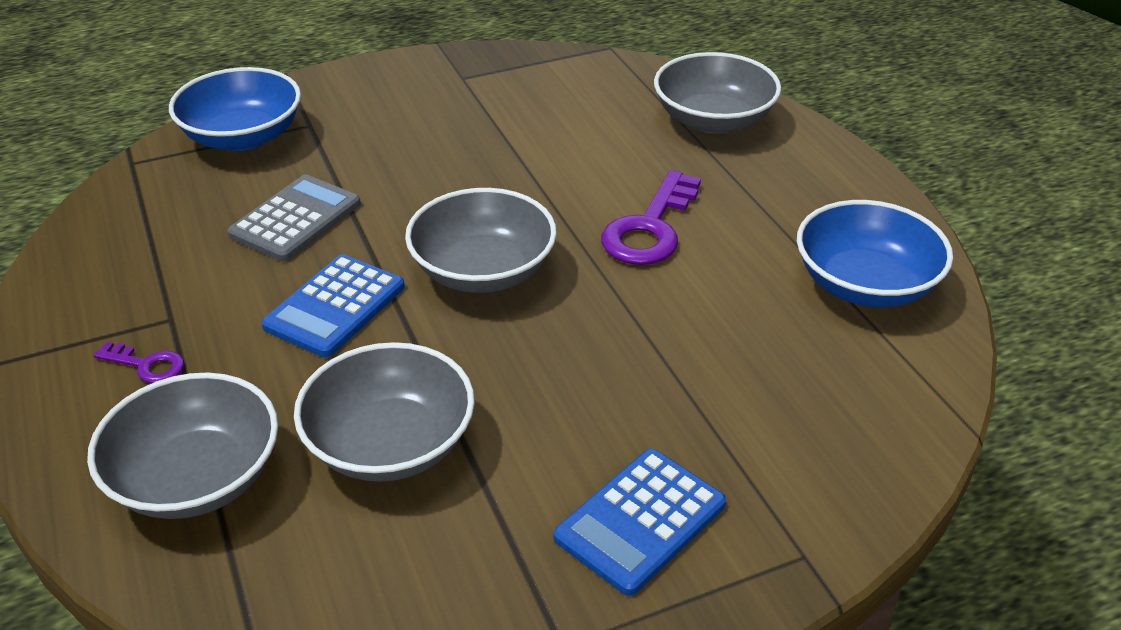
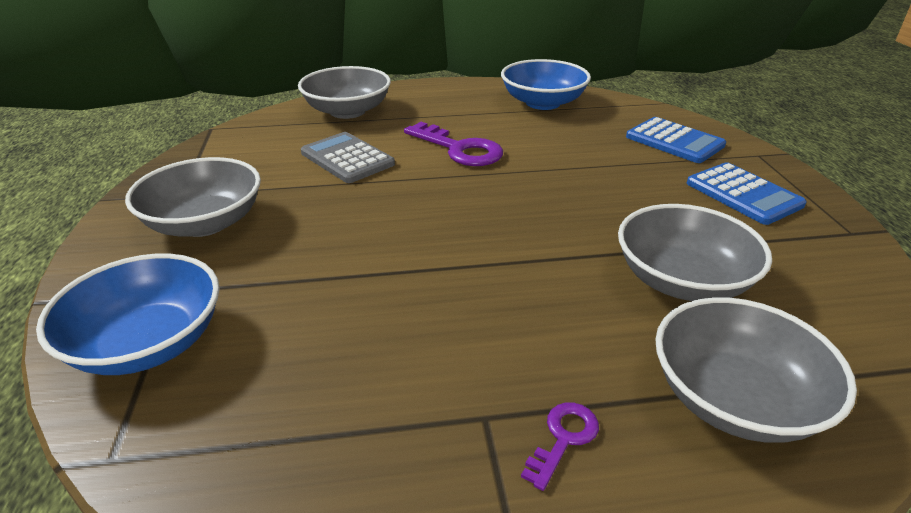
camera: 75 degrees left, 5 degrees down
(295, 219) = (348, 311): grey calculator -> grey calculator (347, 158)
(335, 307) = (502, 295): blue calculator -> blue calculator (674, 141)
(483, 271) = (480, 217): grey bowl -> grey bowl (205, 223)

